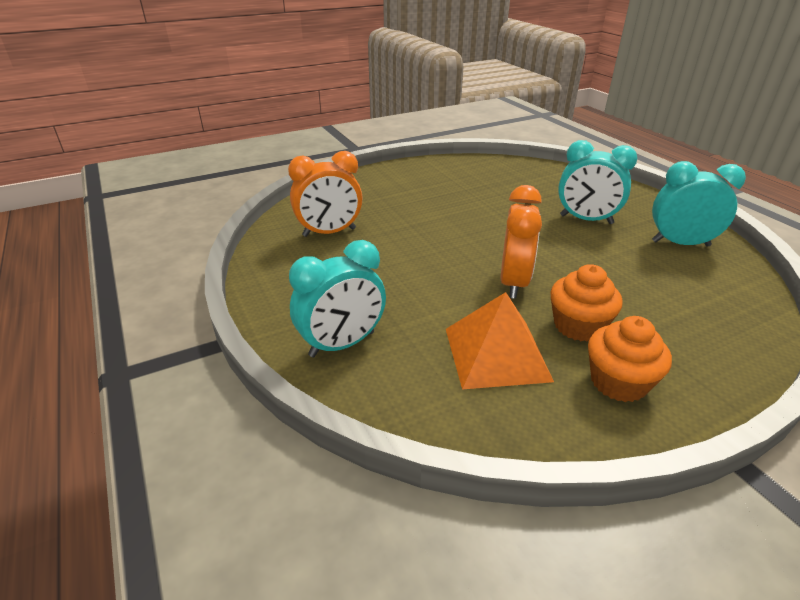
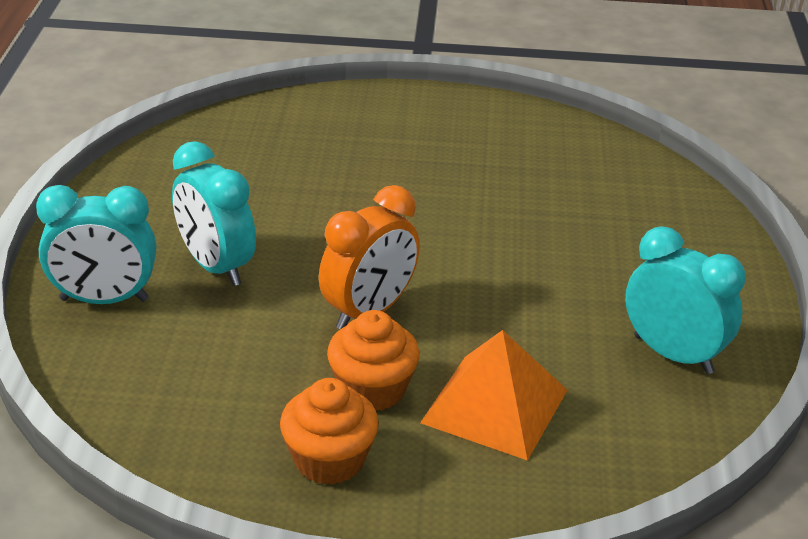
camera: 30 degrees right, 0 degrees up
(329, 232) = (235, 165): orange clock -> none
(496, 353) = (242, 376): orange pyramid -> orange pyramid (495, 406)
(586, 219) = (589, 271): turquoise clock -> turquoise clock (216, 267)

